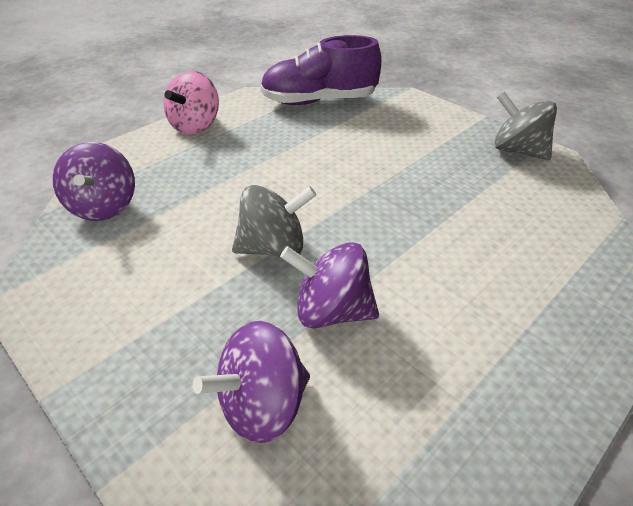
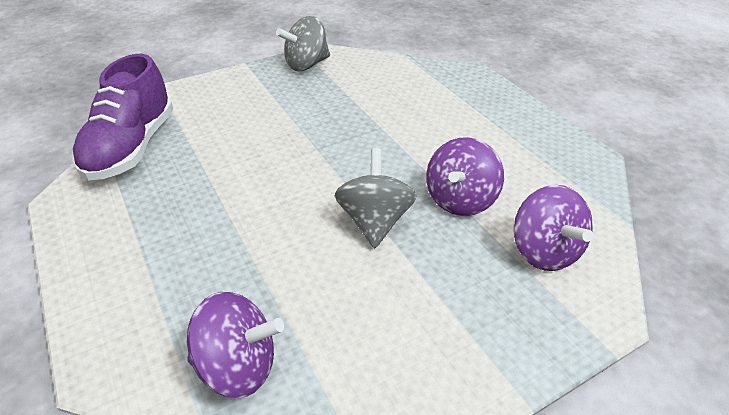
camera: 75 degrees left, 0 degrees up
(195, 126) = (100, 261): pink spinning top -> none

